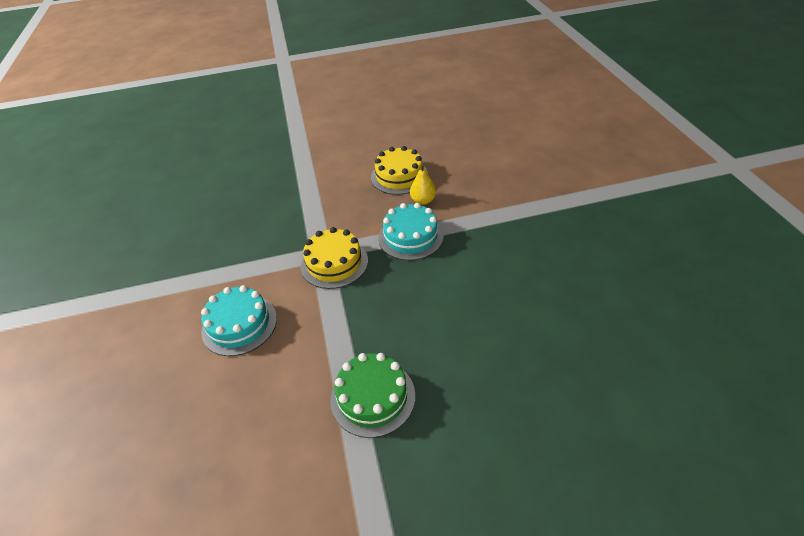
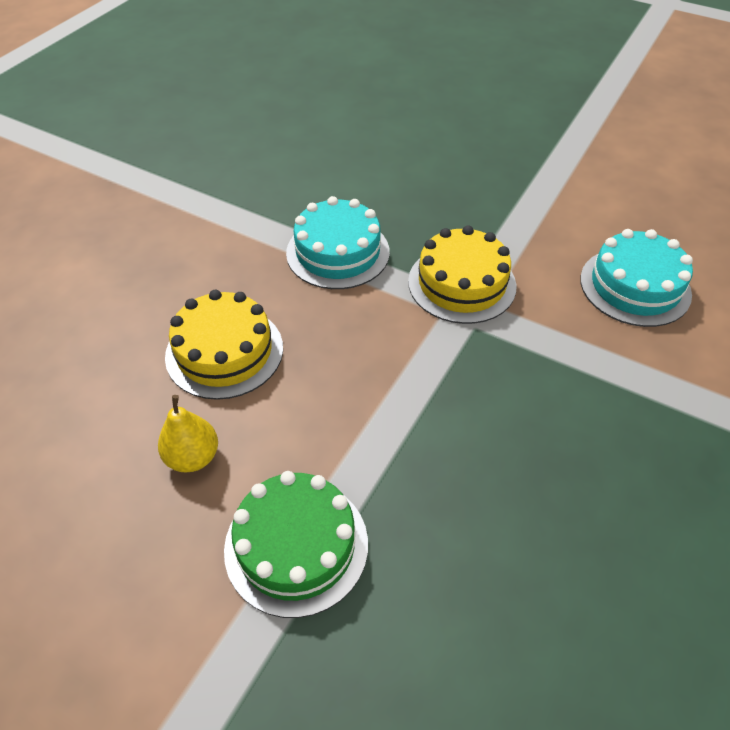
camera: 140 degrees left, 5 degrees up
(372, 397) = (540, 152): green cake -> green cake (296, 545)
(423, 200) = (255, 287): yellow pear -> yellow pear (193, 457)

